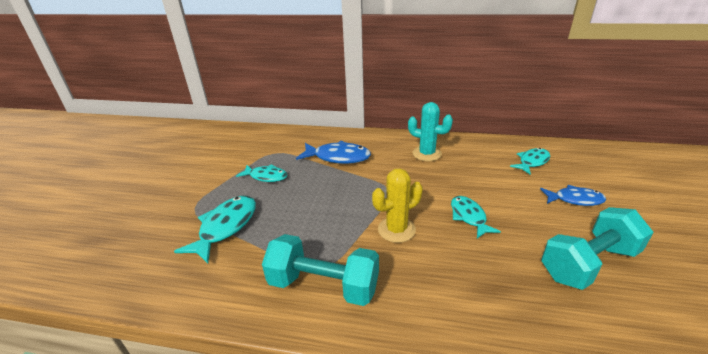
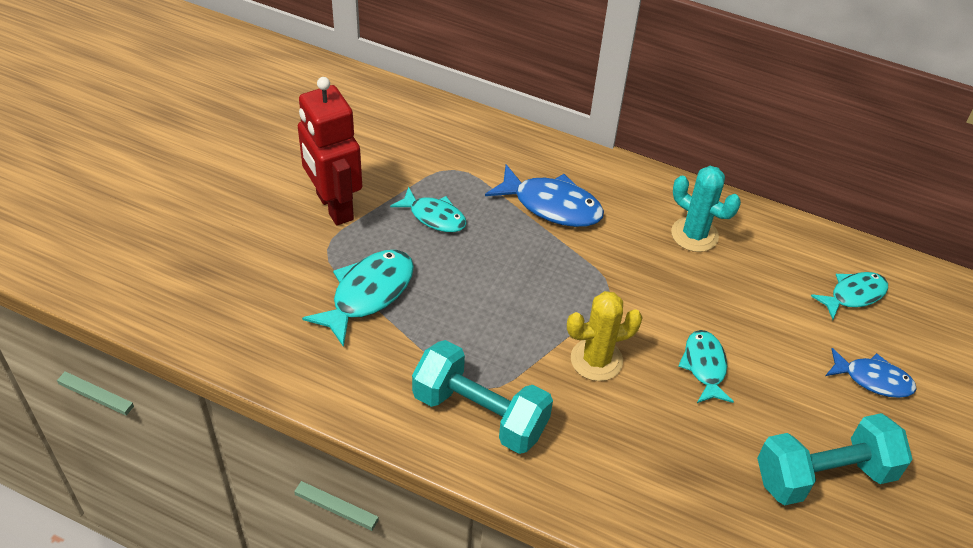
camera: 10 degrees right, 15 degrees up
(198, 185) = (334, 207): none -> red robot

